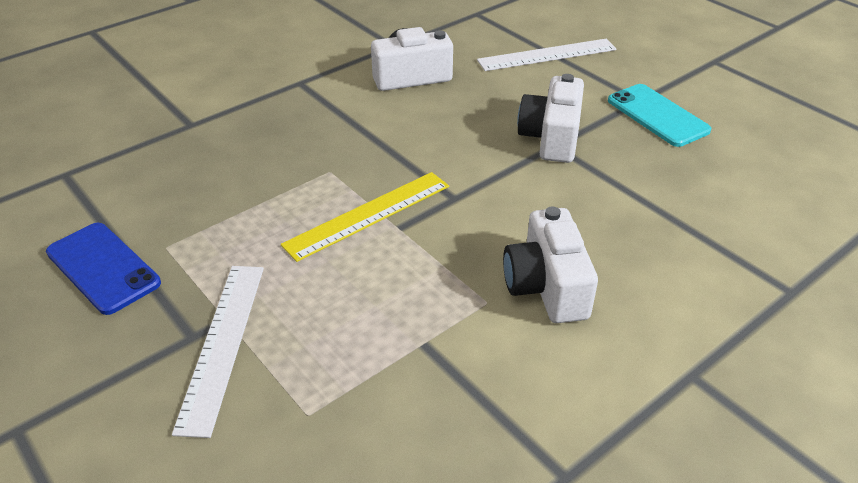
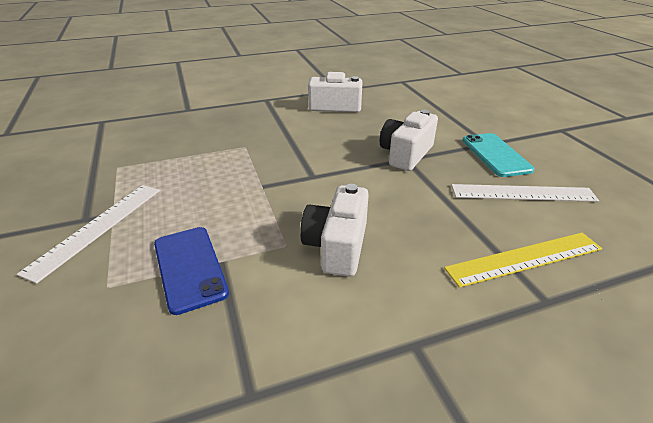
camera: 20 degrees right, 5 degrees down
(103, 268) = (74, 170): blue phone -> blue phone (190, 268)
(368, 214) = (248, 174): yellow ruler -> yellow ruler (524, 258)
(547, 55) = (434, 108): white ruler -> white ruler (522, 193)

